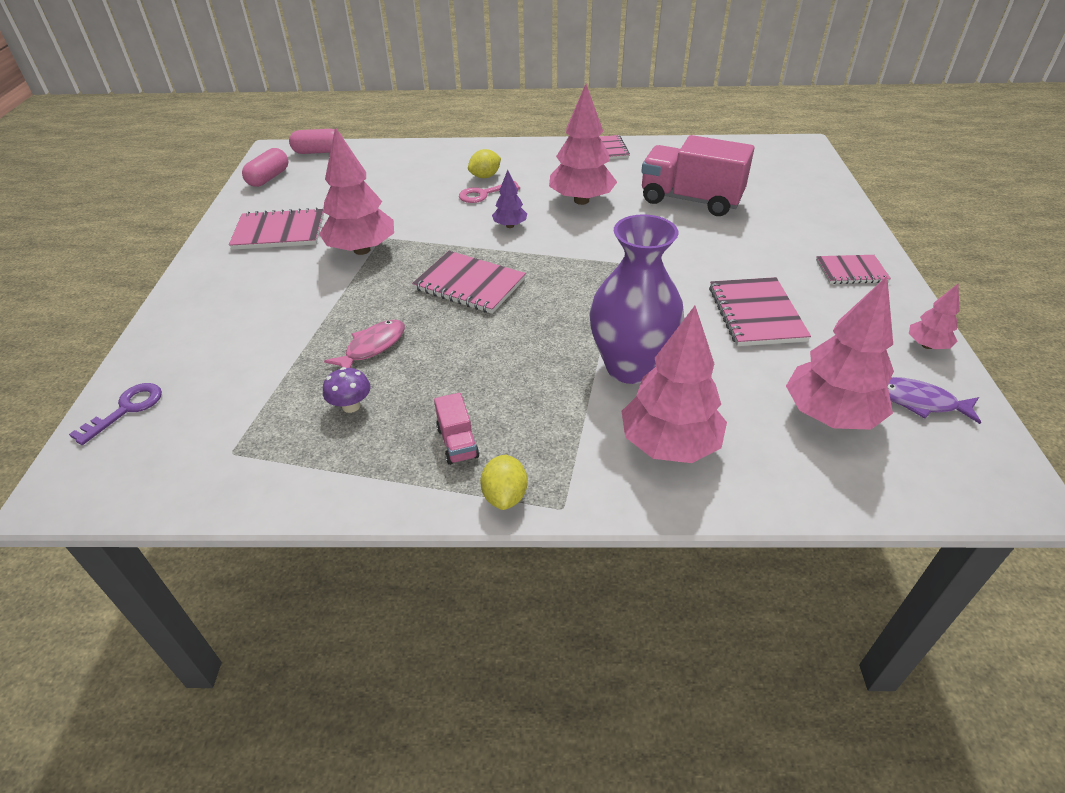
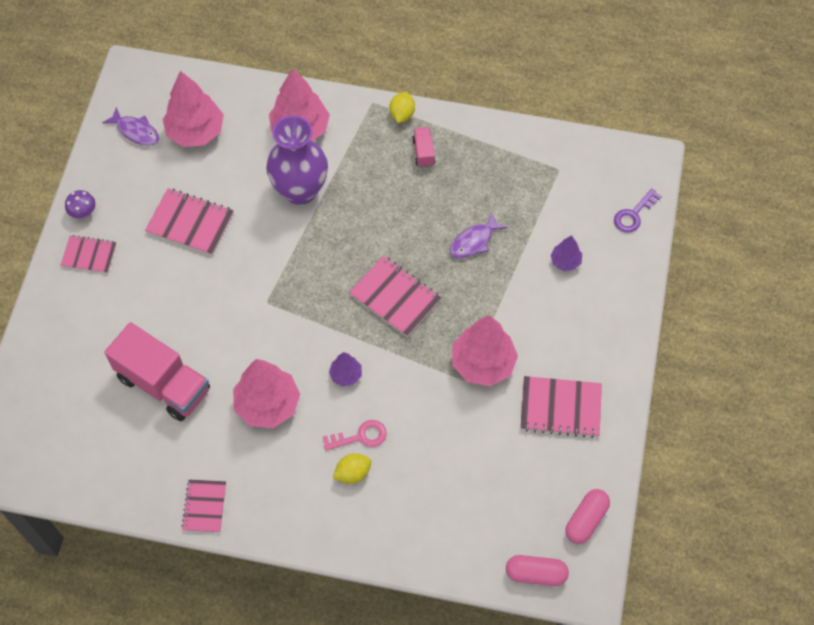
camera: 170 degrees left, 20 degrees up
(246, 344) = (565, 261): none -> purple tree
(351, 406) = (488, 191): purple mushroom -> purple mushroom (83, 212)
(372, 347) = (474, 241): pink fish -> purple fish
(756, 314) = (190, 223): pink notebook -> pink notebook turned 75 degrees counterclockwise
(927, 345) = (94, 172): pink tree -> none

